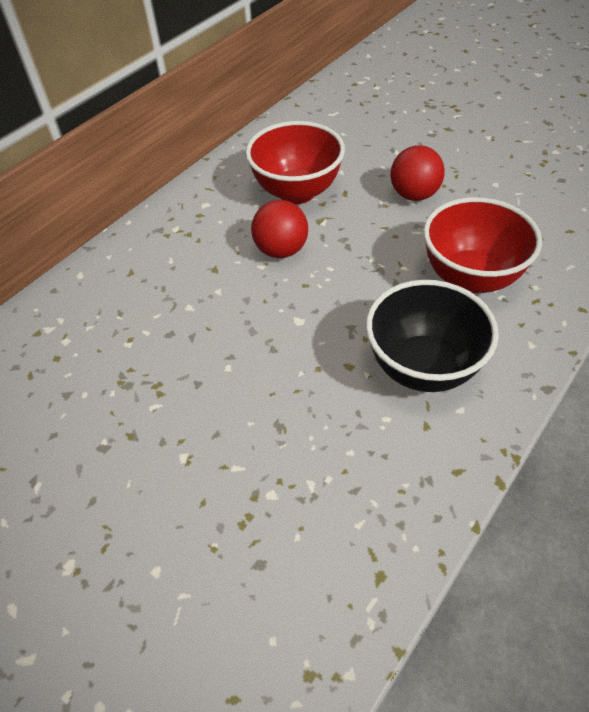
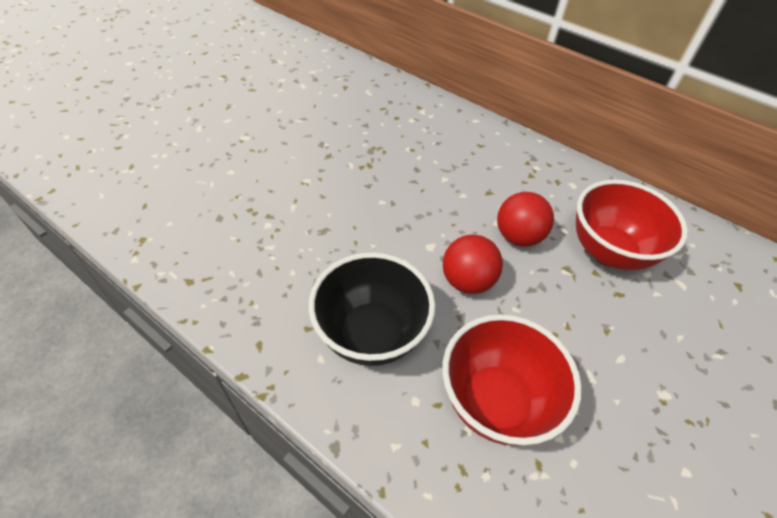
camera: 85 degrees right, 0 degrees up
(414, 195) = (633, 363): red ball -> red ball (467, 281)

